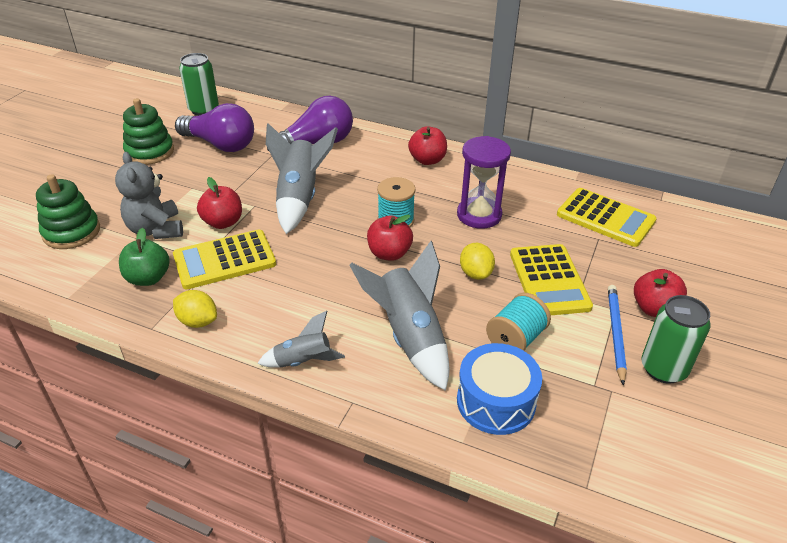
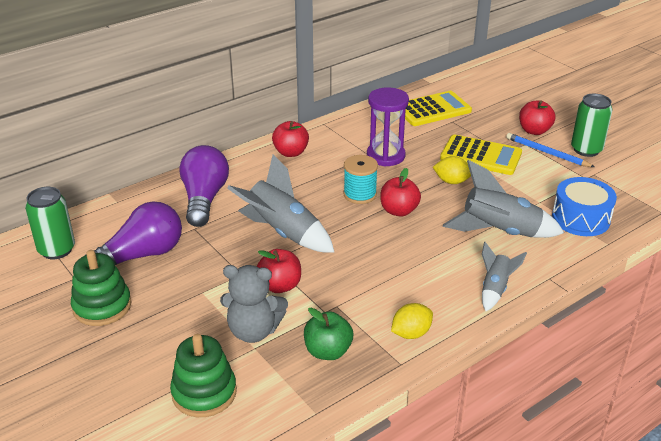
camera: 60 degrees left, 5 degrees down
(224, 260) = (338, 298): yellow calculator -> none
(515, 339) = (529, 190): turquoise spool -> none

